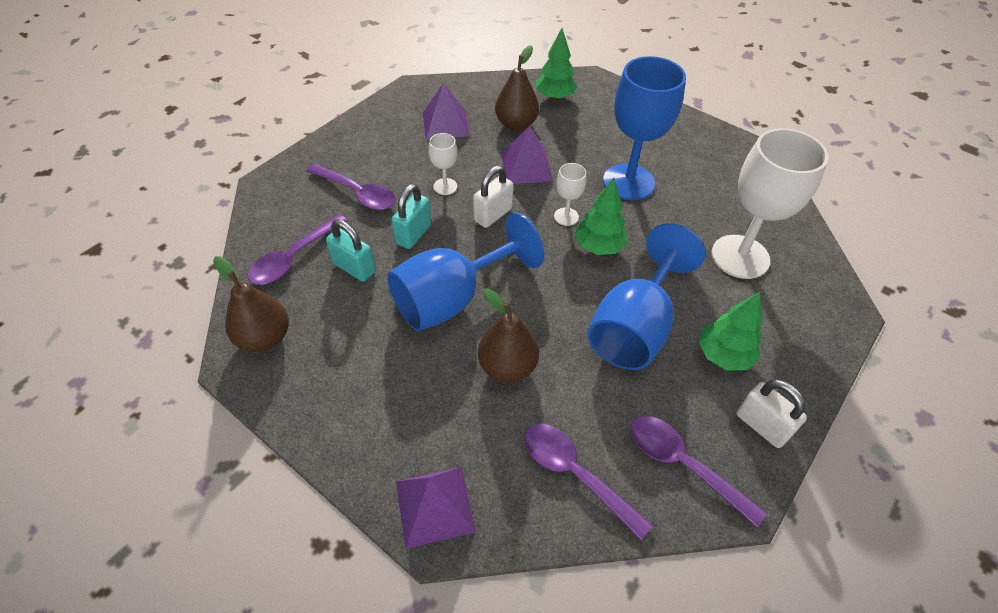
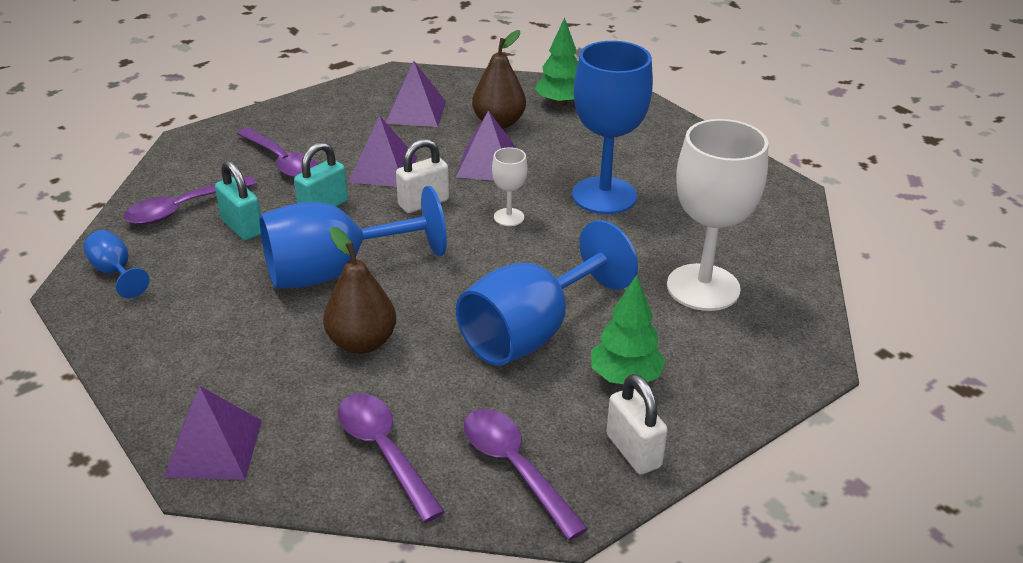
camera: 15 degrees right, 15 degrees down
(264, 338) = (116, 273): brown pear -> blue goblet
(445, 186) = (383, 169): white goblet -> purple pyramid
(599, 246) = (532, 251): green tree -> none

